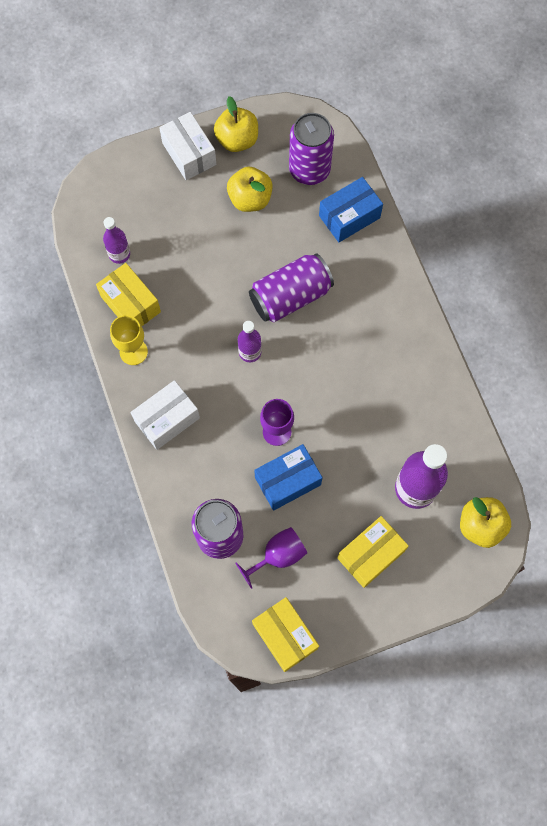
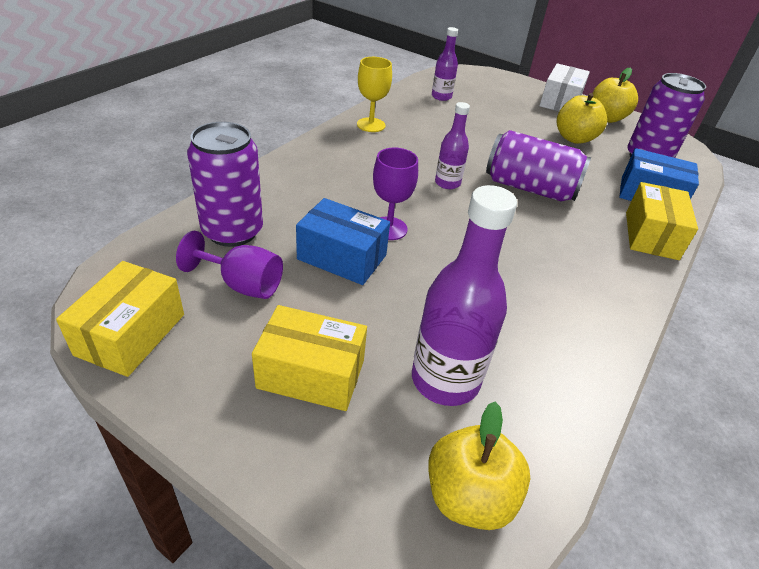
camera: 50 degrees right, 30 degrees down
(130, 304) = (409, 112): yellow box -> yellow box (651, 235)
(167, 419) = (328, 159): white box -> none

